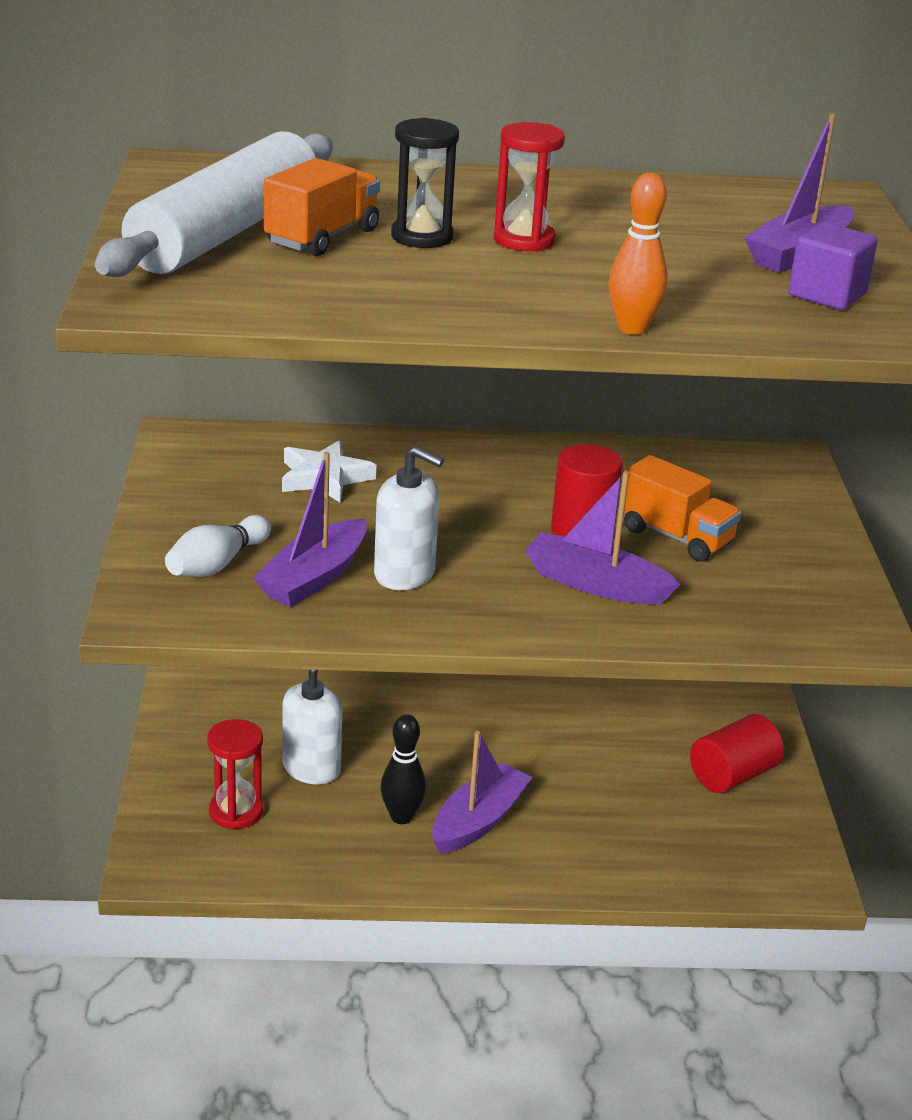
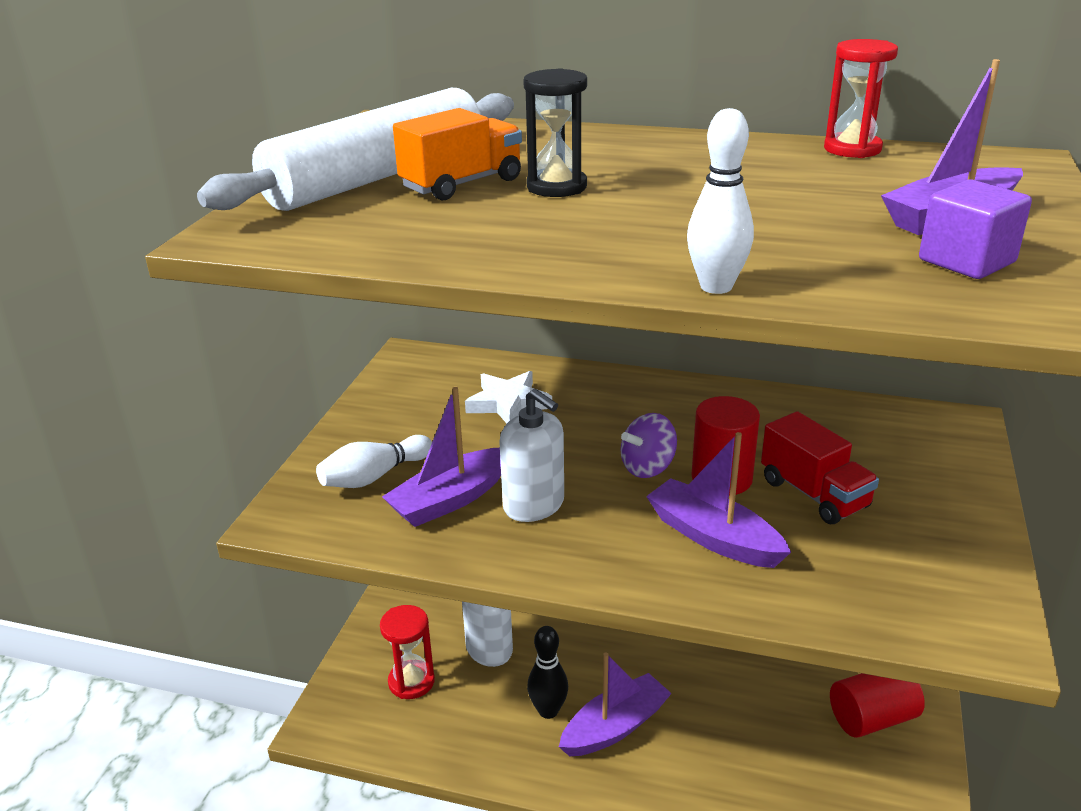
camera: 20 degrees right, 0 degrees up
(504, 528) = (648, 467): none -> purple spinning top
(524, 240) = (656, 193): red hourglass -> red hourglass (852, 149)
(632, 328) = (716, 287): orange bowling pin -> white bowling pin
(676, 536) = (814, 494): orange truck -> red truck

